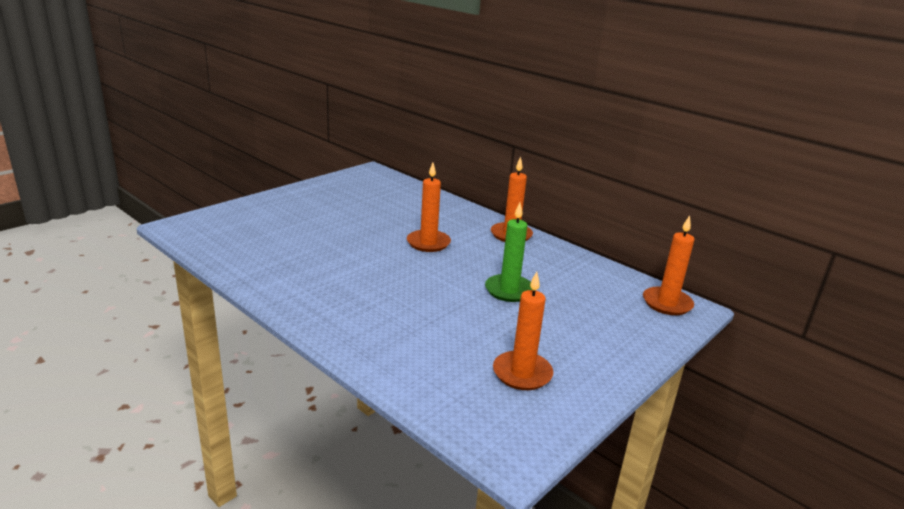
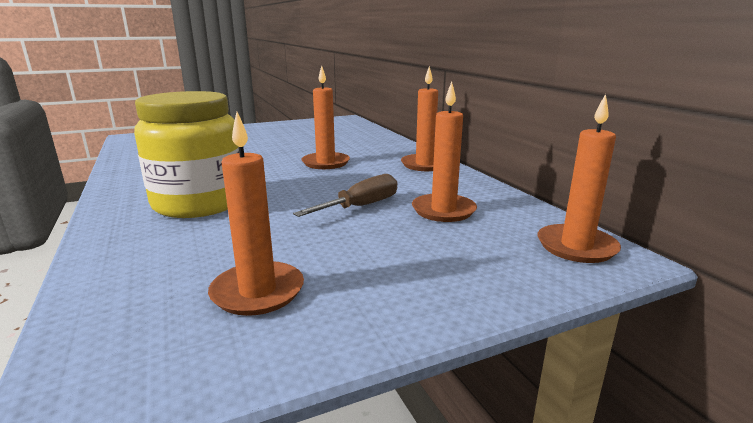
camera: 25 degrees right, 5 degrees down
(383, 308) = (199, 203): none -> yellow jar
(509, 290) = (360, 206): green candle -> brown screwdriver
(568, 285) = (443, 210): none -> orange candle

